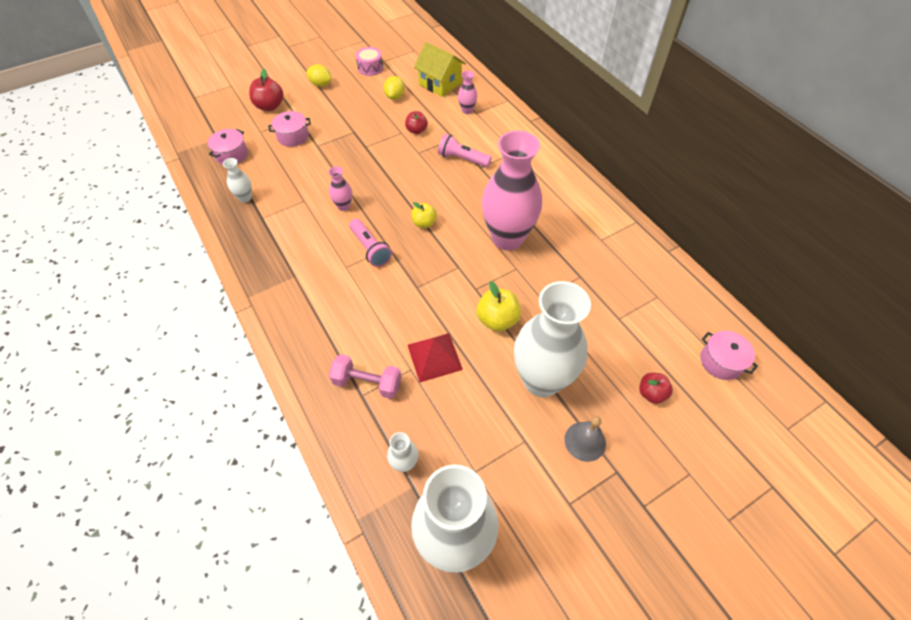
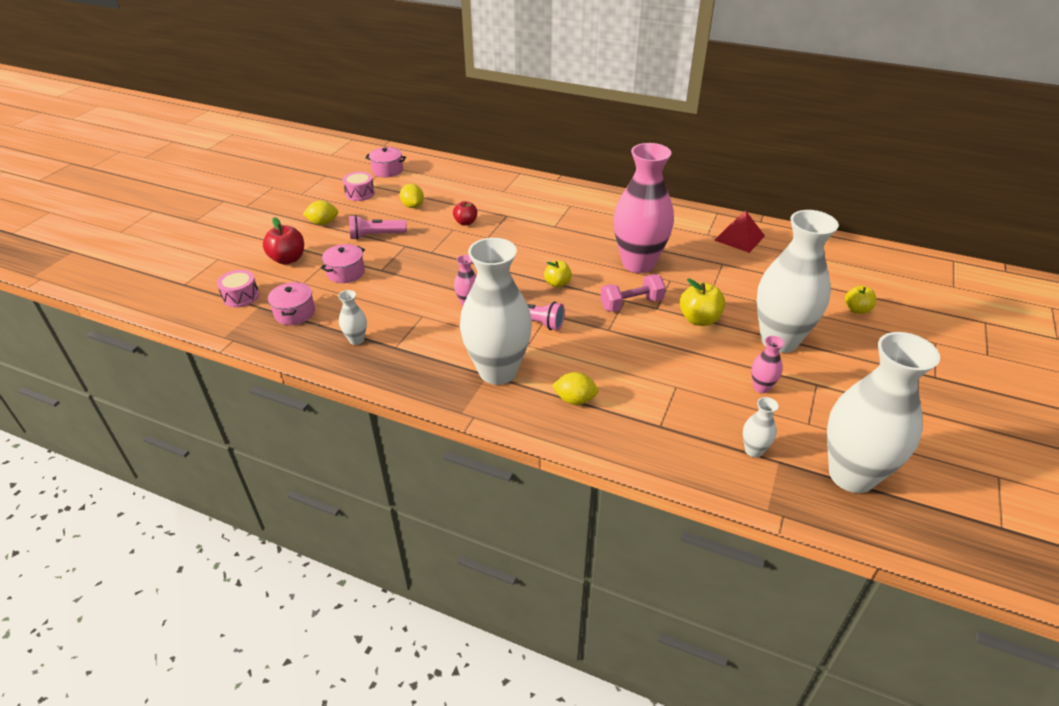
camera: 35 degrees left, 15 degrees down
(215, 124) = (241, 296): none -> pink drum
(303, 277) = (498, 371): none -> white vase
(328, 333) = (575, 399): none -> yellow lemon
(367, 383) = (654, 415): pink dumbbell -> pink dumbbell (631, 304)
(434, 357) = (683, 368): red pyramid -> red pyramid (739, 238)
(440, 84) = (444, 182): yellow house -> none
(462, 159) = (533, 226): pink flashlight -> pink flashlight (375, 235)
(467, 110) = (493, 192): pink vase -> pink vase (761, 387)
(585, 441) = (853, 361): grey bell -> none
(651, 393) = (857, 309): red apple -> yellow apple
(721, 361) = (873, 269): pink pot -> pink pot (387, 170)

